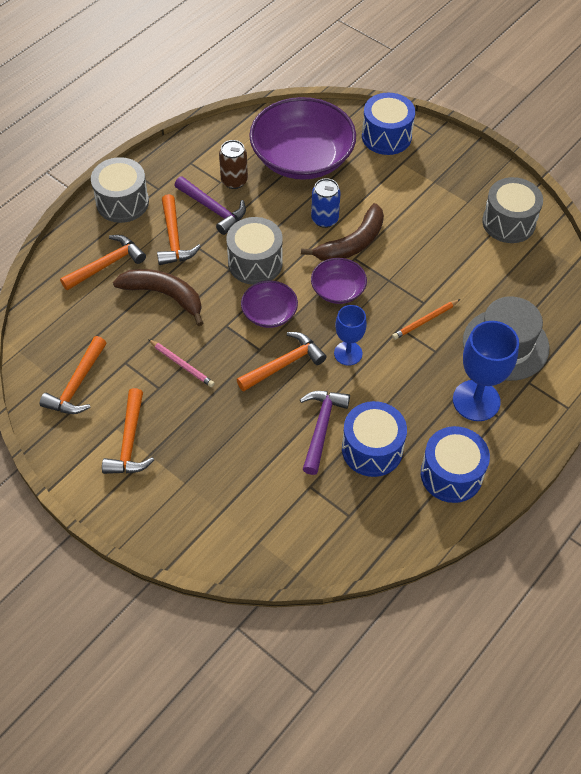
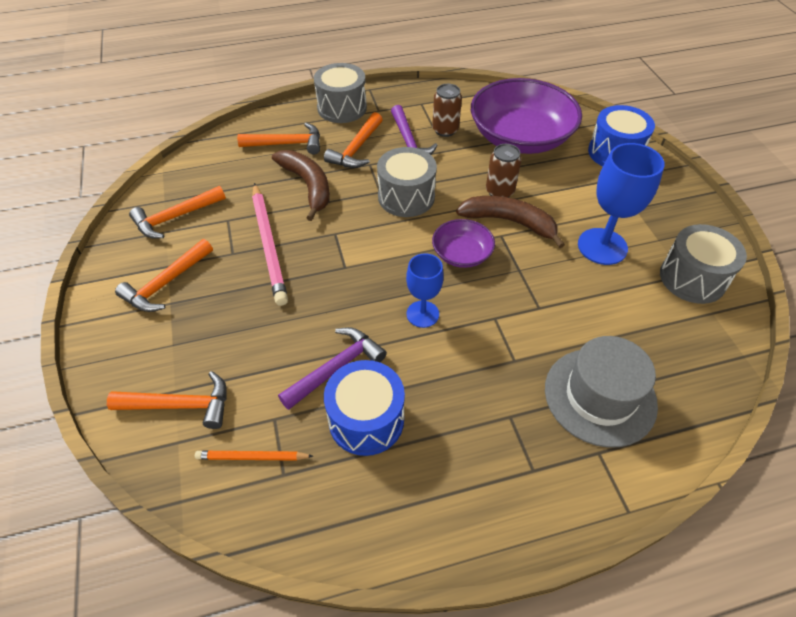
camera: 35 degrees right, 5 degrees down
(181, 364) = (268, 245): pink pencil -> pink pencil, size x1.87
(269, 313) = (381, 242): purple bowl -> none
(284, 364) = (354, 291): orange hammer -> orange hammer (180, 405)
(324, 219) = (499, 191): blue can -> brown can
(352, 243) = (509, 222): brown banana -> brown banana turned 150 degrees counterclockwise
(425, 320) = (527, 325): orange pencil -> orange pencil (252, 457)
(451, 474) = (427, 501): blue drum -> none
(476, 400) = (520, 436): blue goblet -> blue goblet (602, 246)

